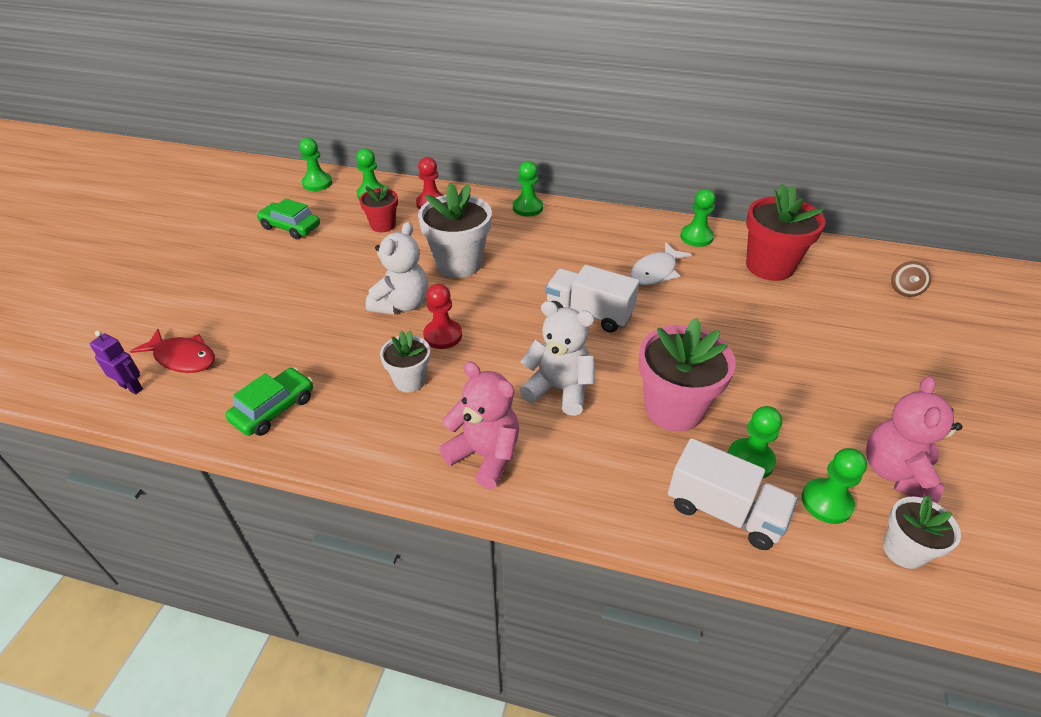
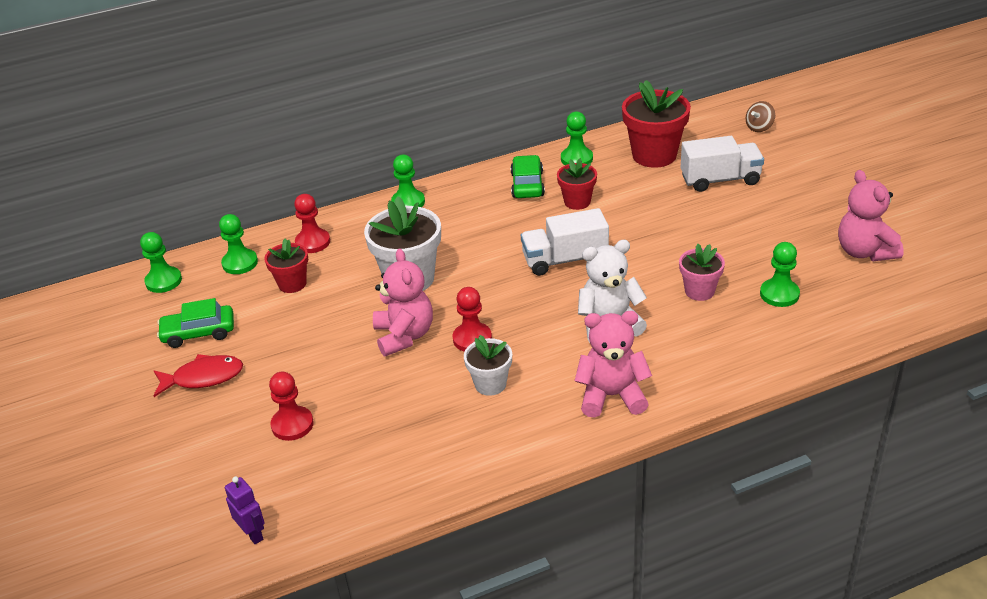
camera: 35 degrees left, 5 degrees down
(132, 387) = (253, 534): purple robot -> purple robot turned 60 degrees clockwise
(182, 358) = (265, 486): red fish -> red fish (203, 377)
(254, 324) = (292, 425): none -> red pawn
(274, 409) = (408, 468): green car -> green car (527, 184)
(402, 304) = (404, 336): white teddy bear -> pink teddy bear
(655, 271) = (577, 202): white fish -> red flower pot
(673, 409) = (699, 291): pink flower pot -> pink flower pot, size x0.57
(724, 511) = (796, 333): white truck -> white truck (720, 180)
(826, 502) = (845, 292): green pawn -> none
(903, 550) = (908, 293): white flower pot -> none
(904, 290) = (759, 127): brown spinning top -> brown spinning top turned 60 degrees clockwise

